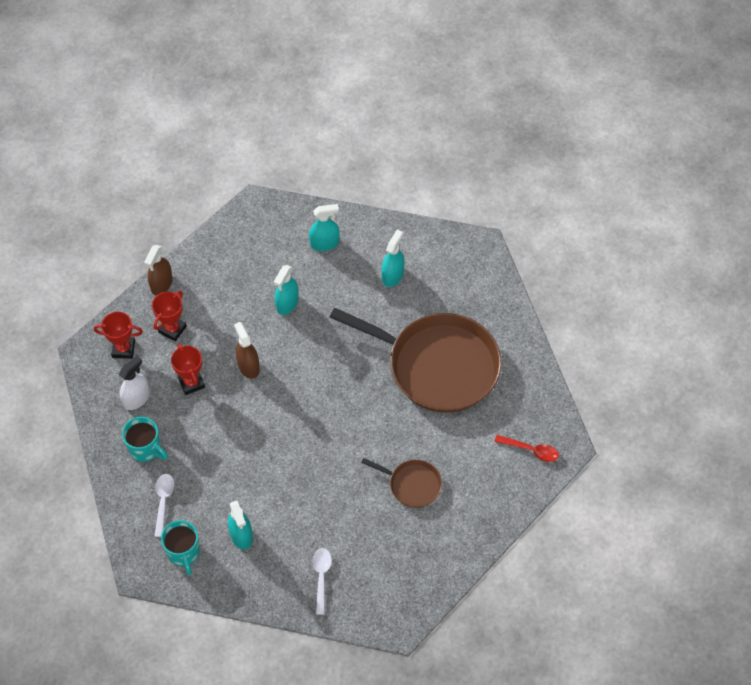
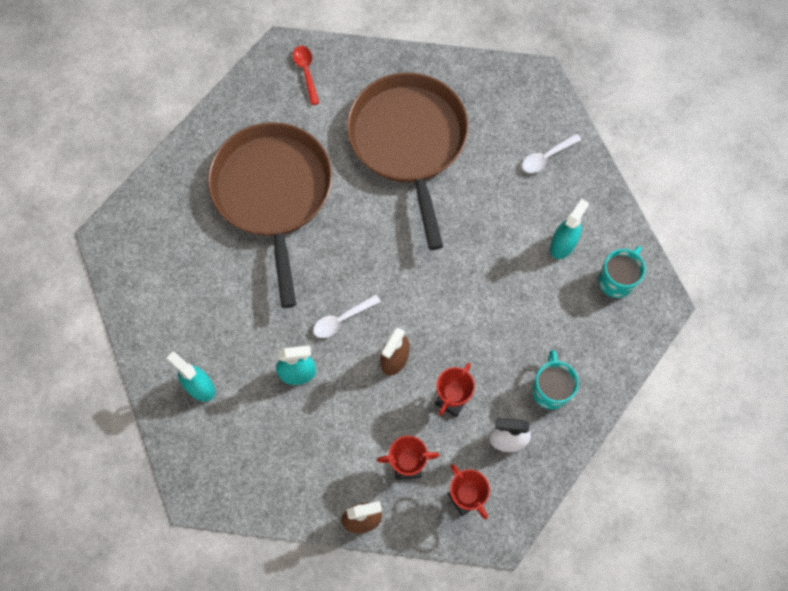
camera: 125 degrees left, 10 degrees up
(163, 502) = (586, 333): white spoon -> white spoon (342, 319)
(392, 275) = (197, 295): turquoise spray bottle -> none
(412, 485) = (408, 141): brown pan -> brown pan, size x2.22

